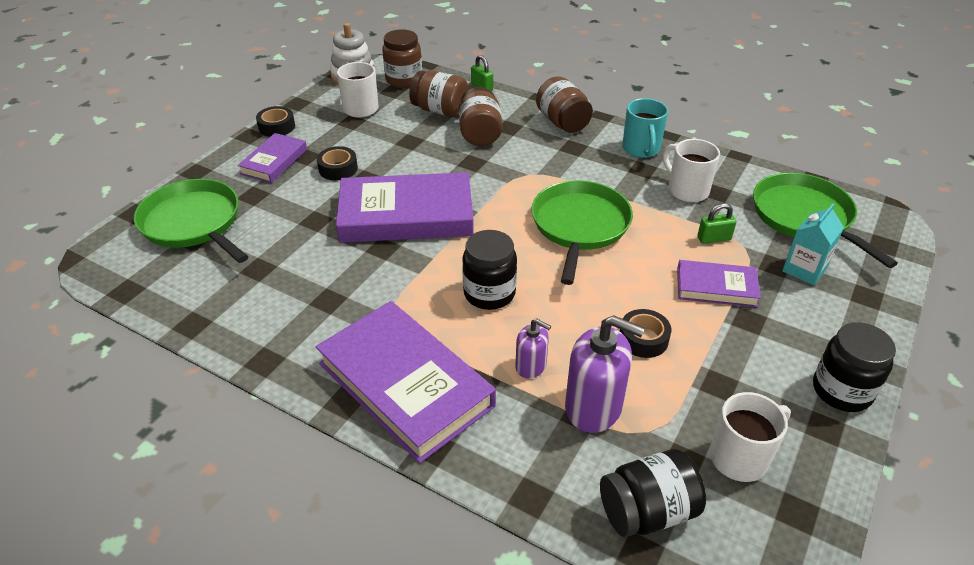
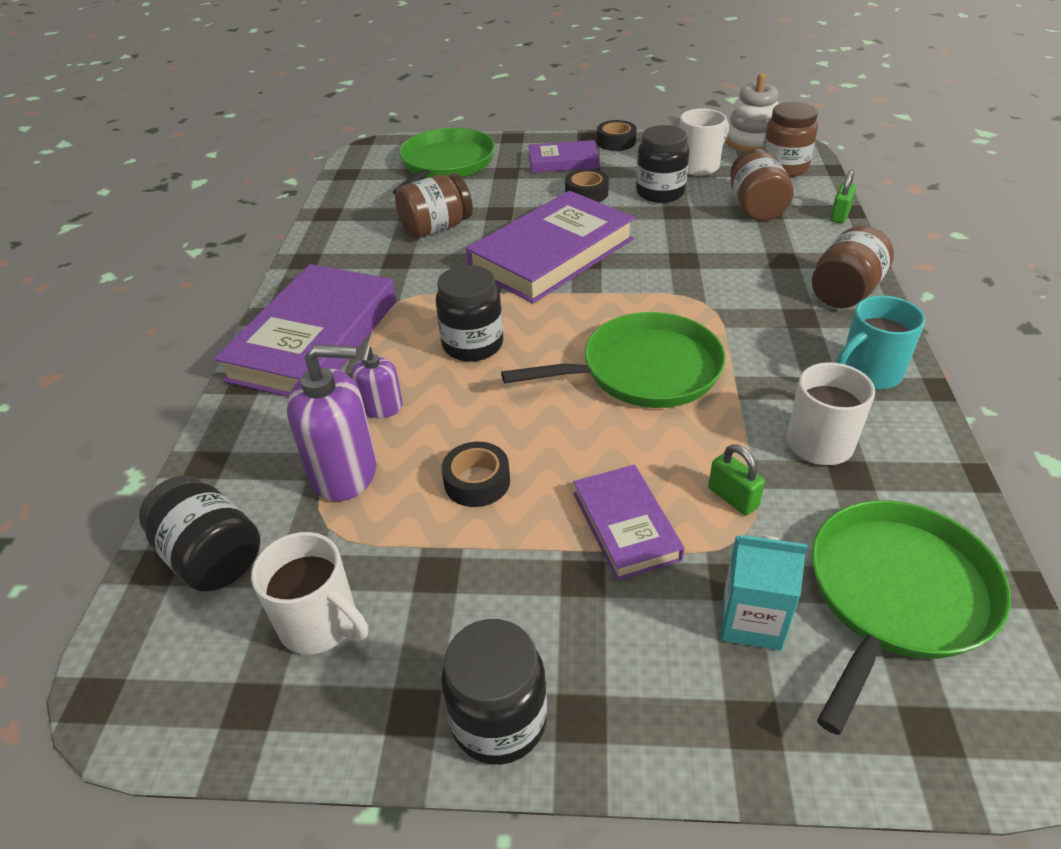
camera: 65 degrees right, 0 degrees up
(376, 138) = (660, 193): none -> black jar
(406, 215) = (552, 254): purple book -> purple book turned 75 degrees clockwise
(480, 134) = (744, 246): brown jar -> brown jar (436, 228)
(593, 407) = (344, 472): purple soap dispenser -> purple soap dispenser turned 90 degrees counterclockwise

